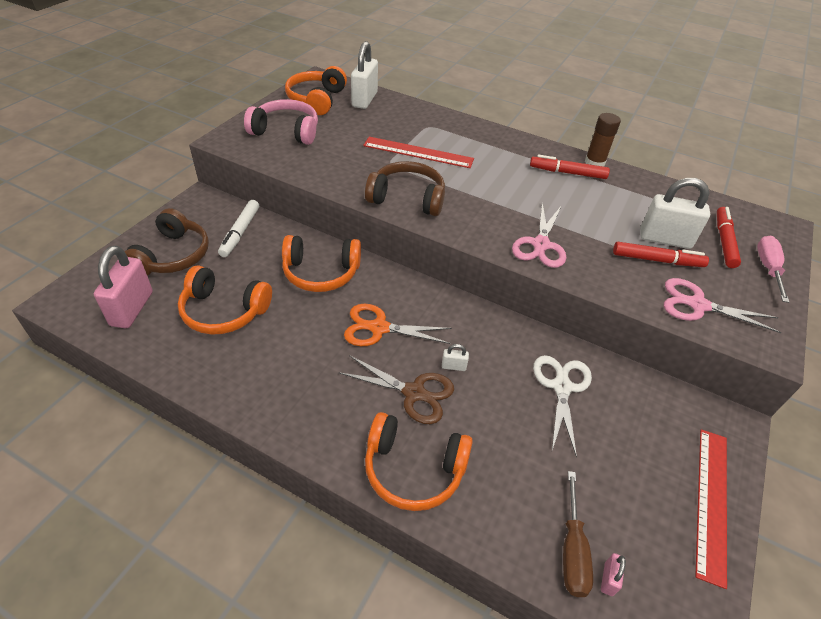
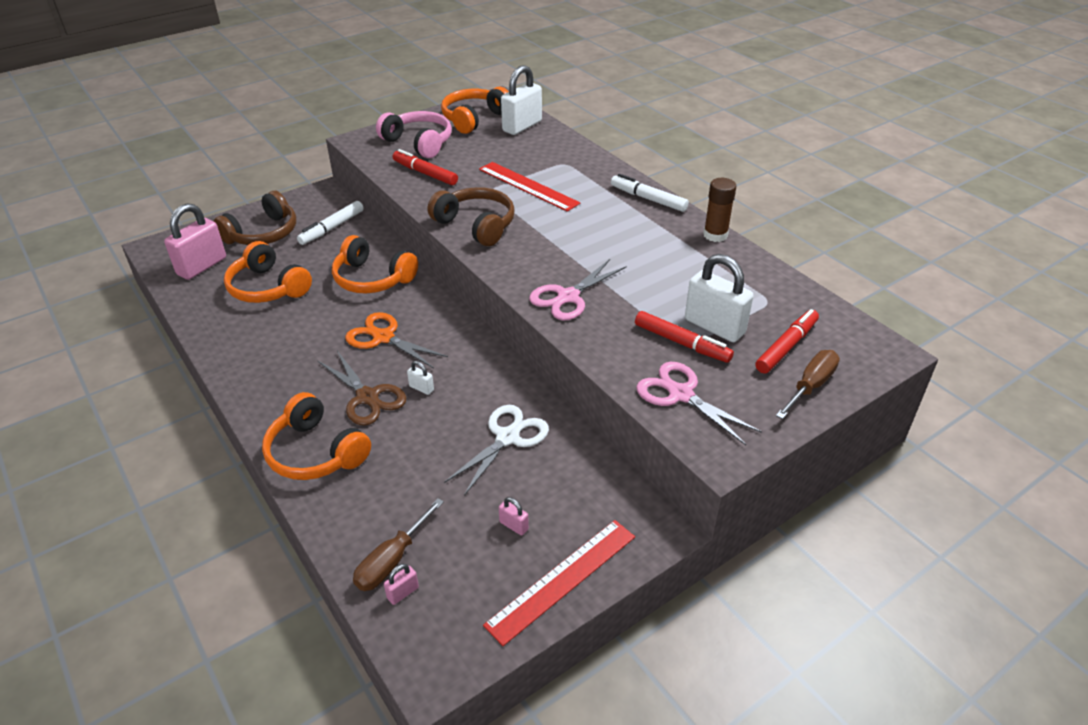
camera: 30 degrees right, 5 degrees down
(520, 143) = (648, 199): none -> white marker
(567, 173) = (671, 238): red marker -> red marker (425, 173)
(636, 468) = (514, 525): none -> pink padlock
(768, 268) = (810, 386): pink screwdriver -> brown screwdriver

